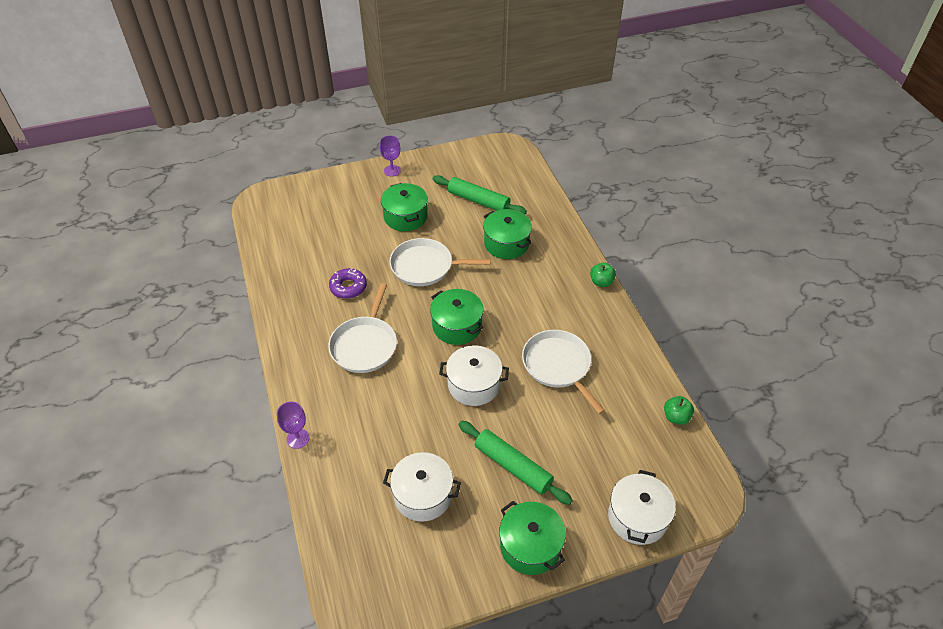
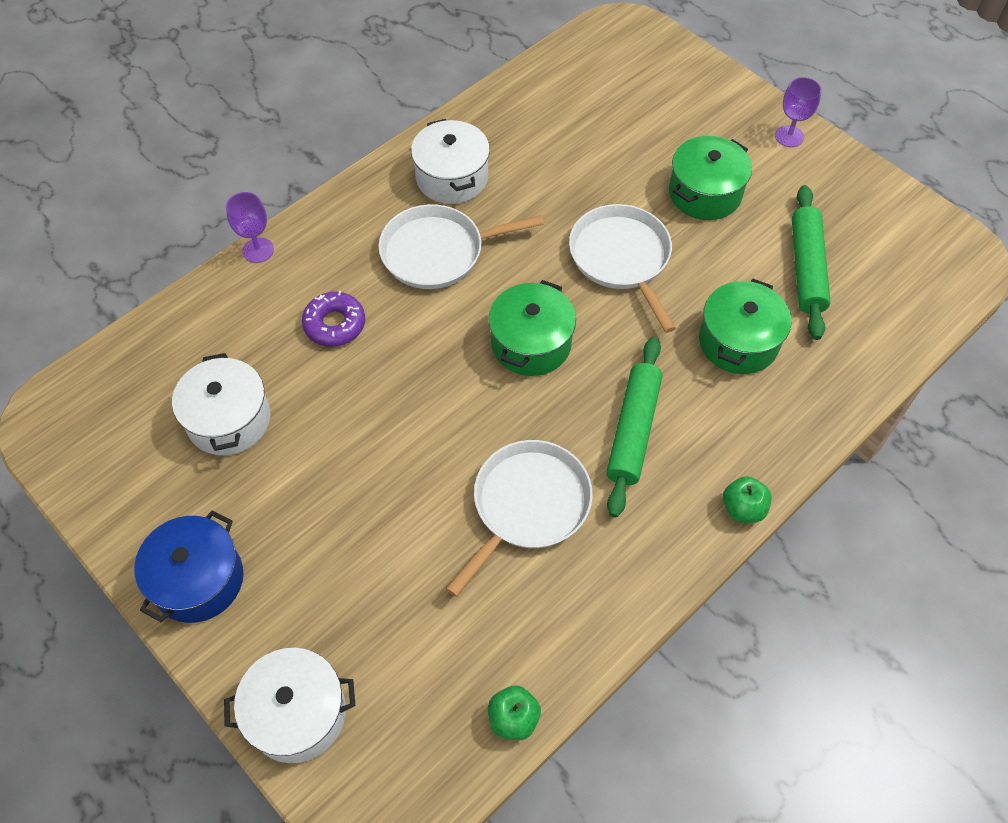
camera: 65 degrees right, 10 degrees up
(348, 287) = (527, 189): purple donut -> purple donut (335, 324)
(474, 385) = (435, 407): white pot -> white pot (452, 177)
(513, 466) = (317, 510): green rolling pin -> green rolling pin (633, 430)
(530, 546) = (198, 580): green pot -> blue pot

